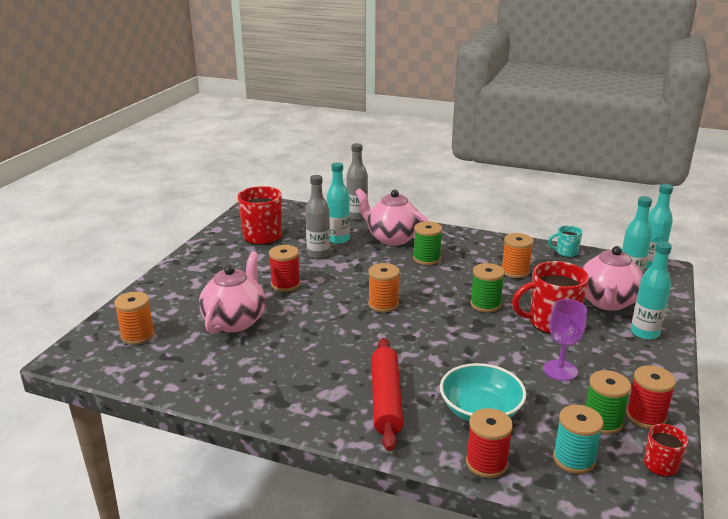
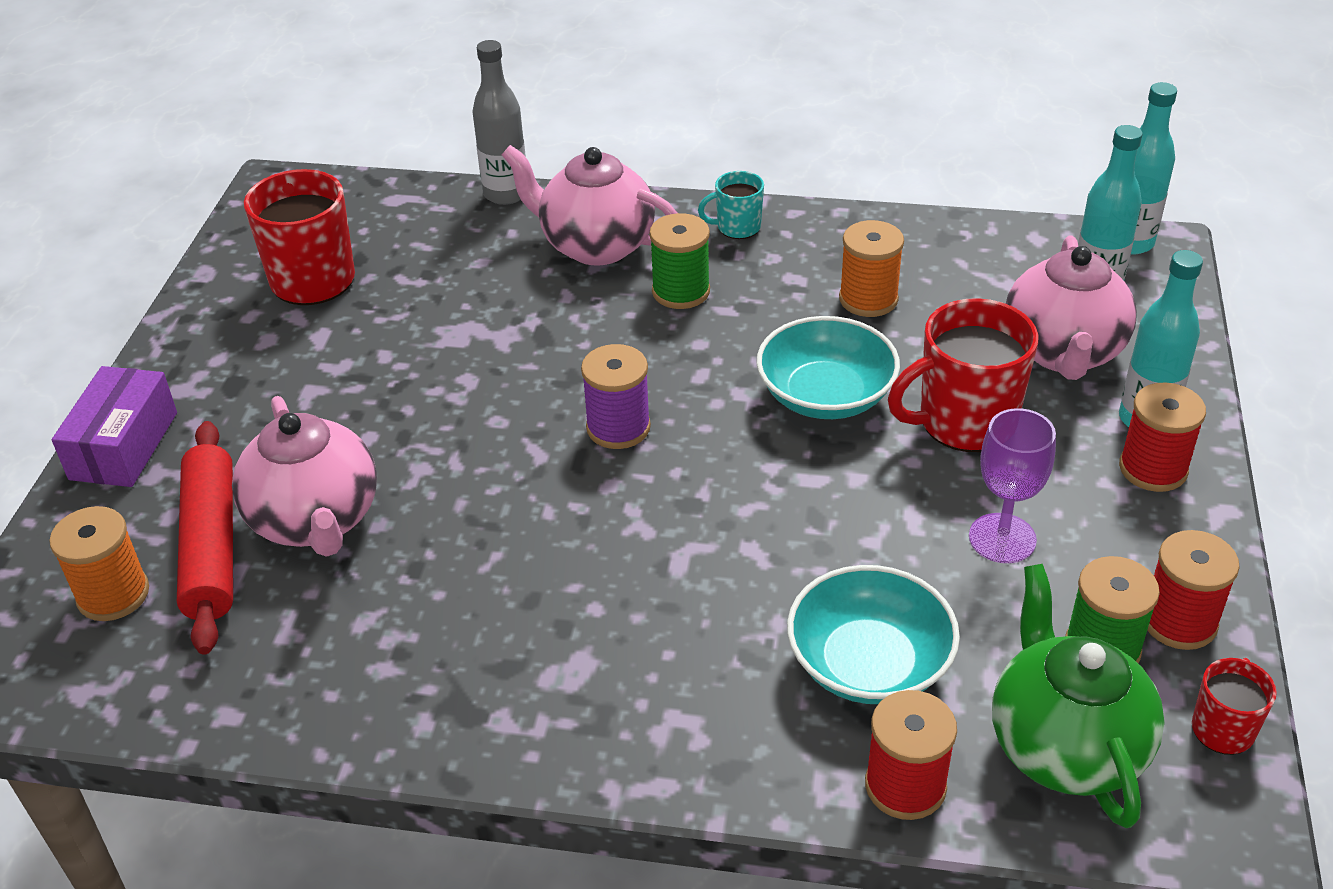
camera: 10 degrees left, 15 degrees up
(161, 284) = (124, 446): none -> purple box
(235, 321) = (316, 521): pink teapot -> pink teapot turned 150 degrees clockwise
(285, 284) = (398, 406): red spool -> red spool (1153, 469)
(318, 254) = (448, 312): grey bottle -> none
(338, 239) = (481, 264): turquoise bottle -> none
(383, 304) = (618, 428): orange spool -> purple spool
(385, 399) = (678, 669): red rolling pin -> red rolling pin (211, 546)
(485, 304) = (825, 395): green spool -> turquoise bowl
(566, 252) = (960, 234): turquoise mug -> turquoise mug (737, 227)
(574, 459) = (1064, 746): turquoise spool -> green teapot

